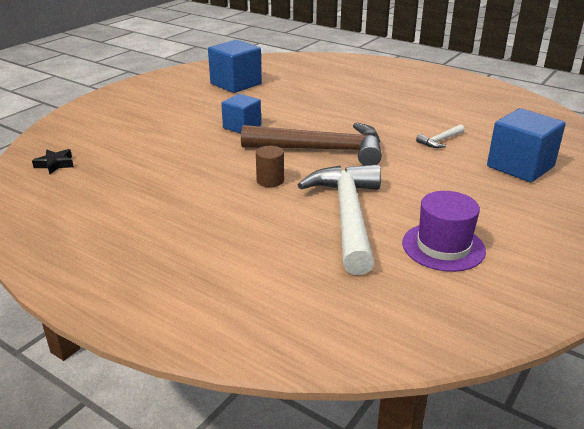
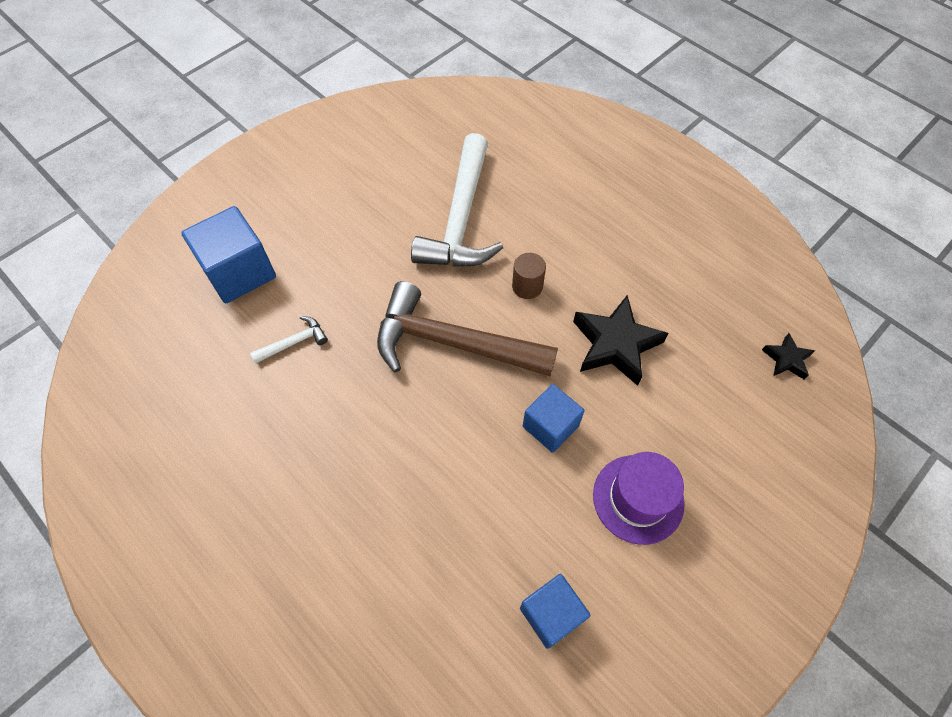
camera: 170 degrees left, 30 degrees up
(194, 159) = (615, 344): none -> black star
(236, 84) = (551, 614): blue cube -> blue cube, size x0.64
(443, 247) = (394, 170): purple hat -> purple hat (638, 499)

